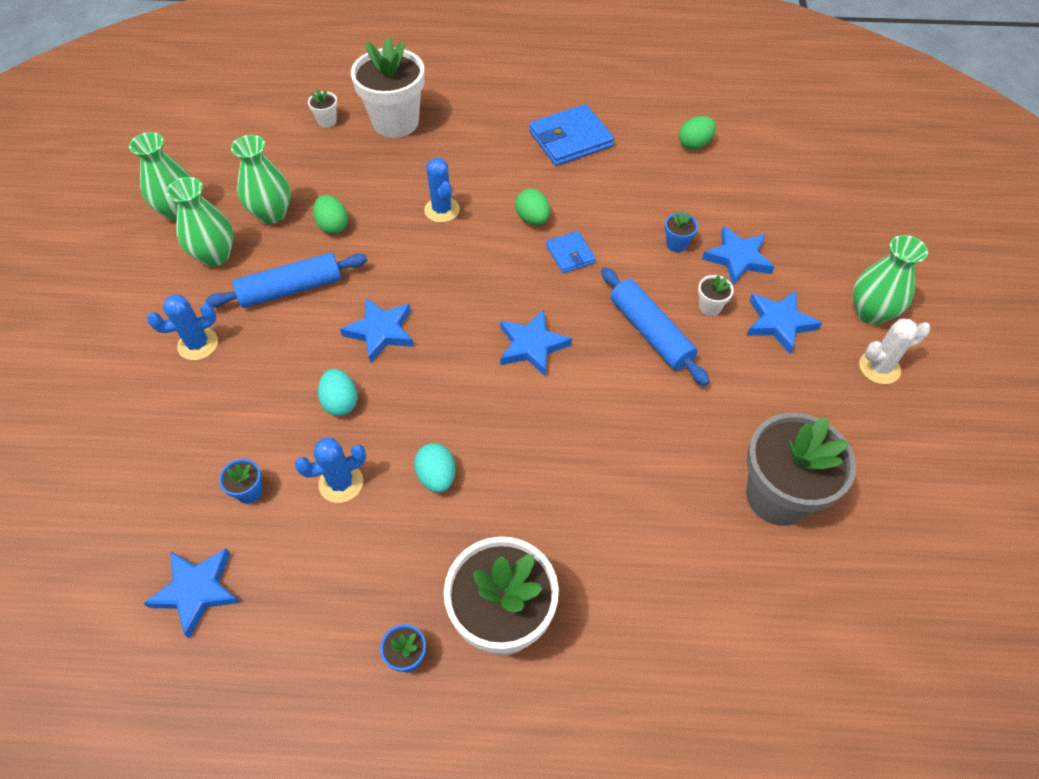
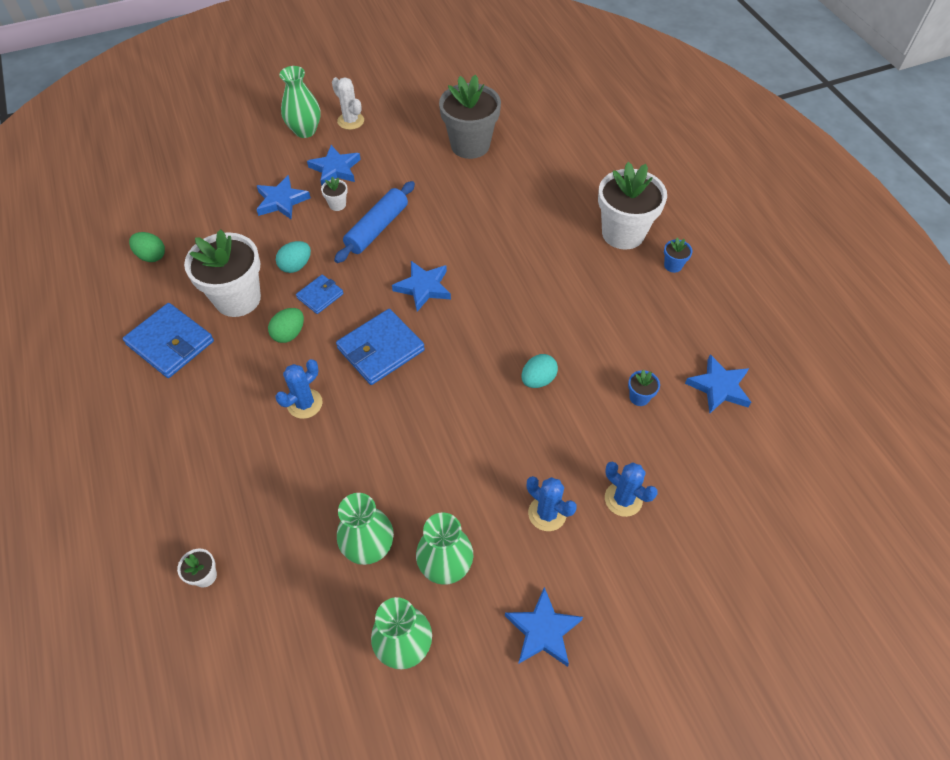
camera: 115 degrees left, 0 degrees up
(291, 289) = (452, 475): blue rolling pin -> none
(333, 226) = (362, 483): green egg -> none
(341, 483) = (597, 347): blue cactus -> blue cactus (623, 499)
(381, 331) = (461, 385): blue star -> blue star (543, 631)
(395, 122) = (187, 503): white flower pot -> white flower pot (238, 299)
(437, 476) = (558, 298): turquoise egg -> turquoise egg (296, 266)
(469, 282) = (381, 349): none -> blue wallet
(676, 244) = (281, 237): blue flower pot -> none

